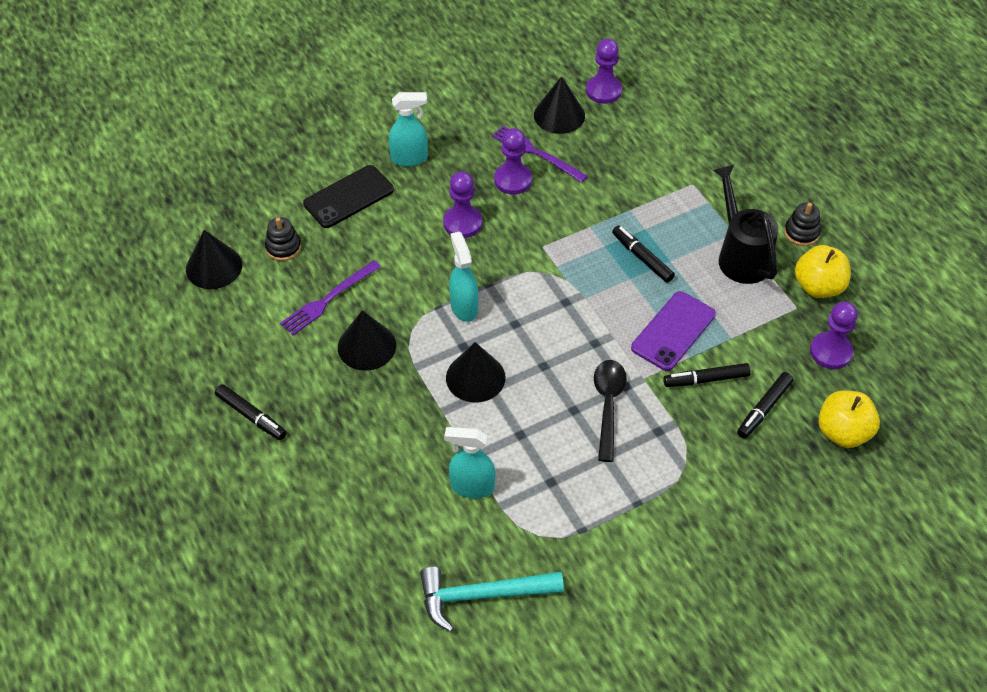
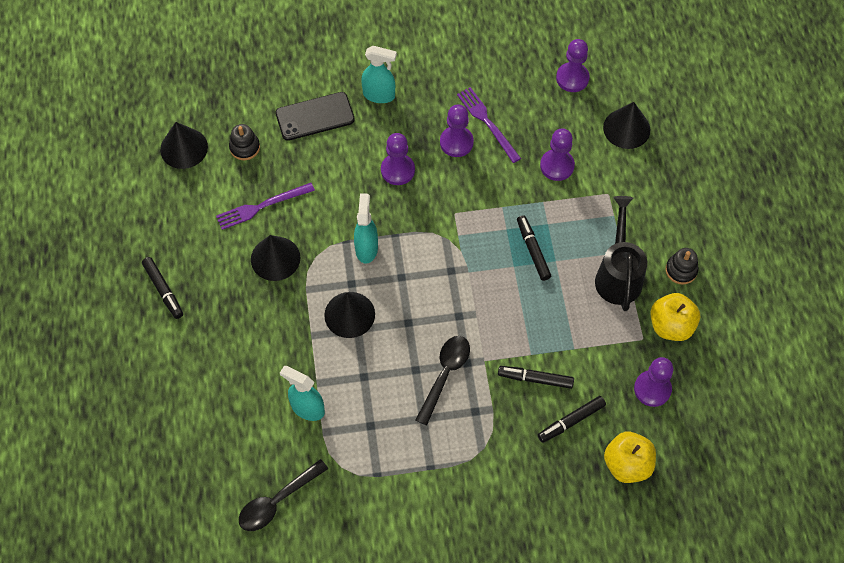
camera: 20 degrees right, 10 degrees up
(482, 596) = (277, 501): turquoise hammer -> black spoon
(559, 115) = (523, 91): black cone -> black cone (626, 128)
(627, 173) = (557, 166): none -> purple pawn
(673, 331) = (528, 326): purple phone -> none

